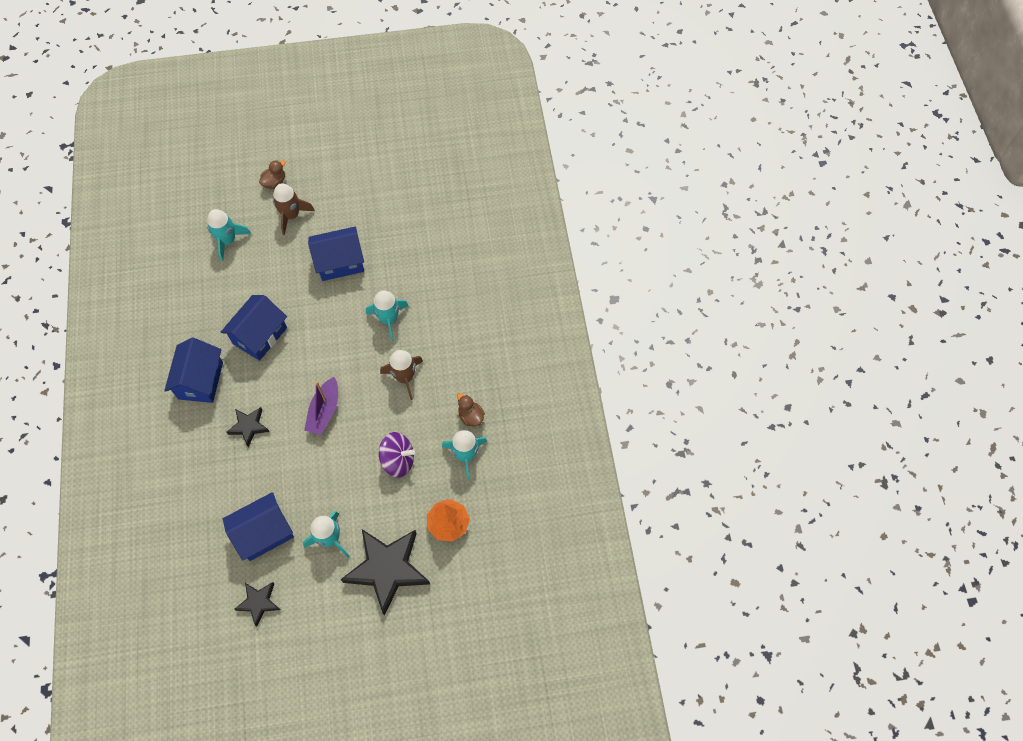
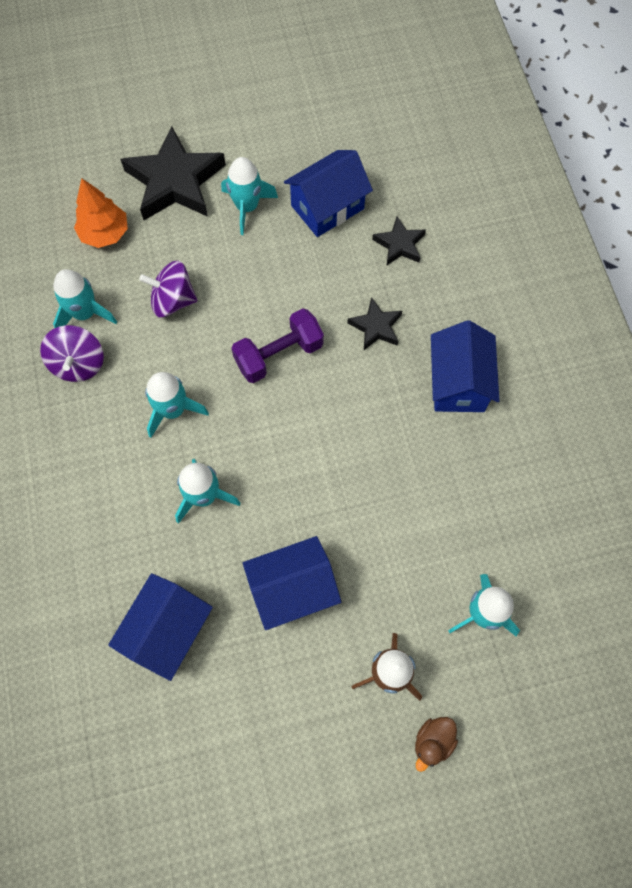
camera: 175 degrees right, 5 degrees up
(259, 602) = (317, 139): black star -> black star (399, 244)
(260, 335) = (391, 455): blue house -> blue house (168, 630)
(324, 411) = (279, 355): purple boat -> purple dumbbell
(404, 377) = (173, 410): brown rocket -> turquoise rocket
(470, 416) = (78, 364): brown duck -> purple spinning top

